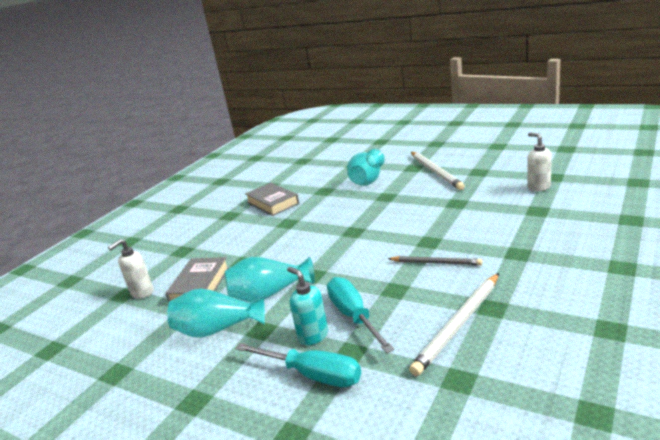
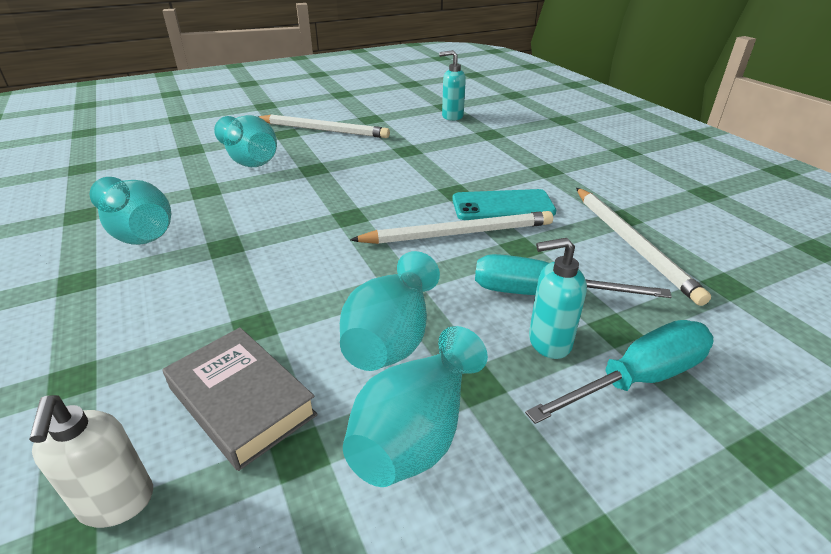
camera: 60 degrees left, 10 degrees up
(272, 203) = (139, 233): grey book -> turquoise vase
(381, 265) = (458, 233): none -> white pencil
(436, 263) = (502, 206): grey pencil -> turquoise phone
(538, 187) = (452, 116): white soap dispenser -> turquoise soap dispenser

